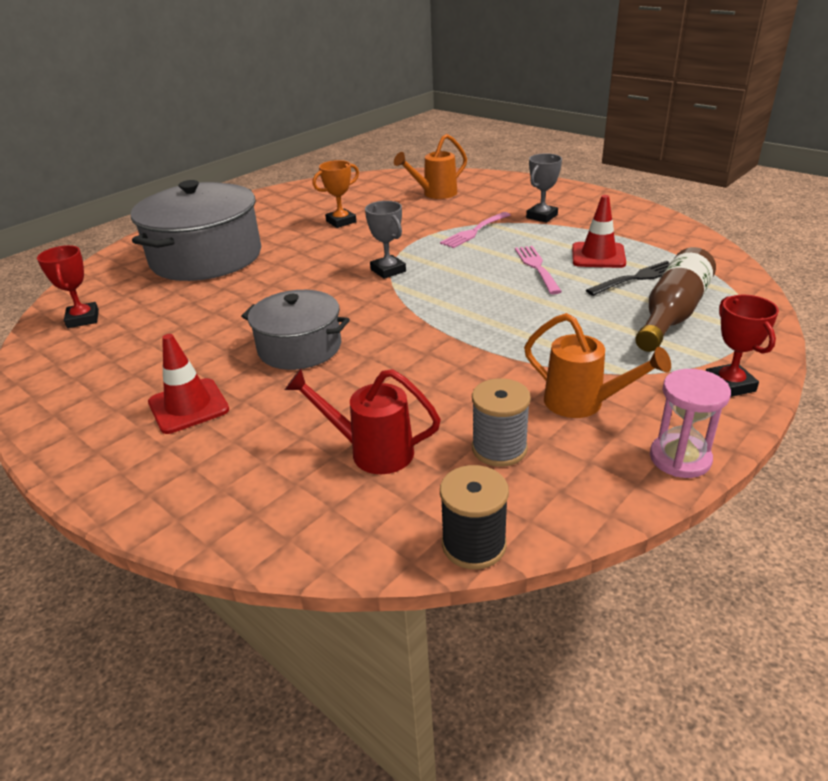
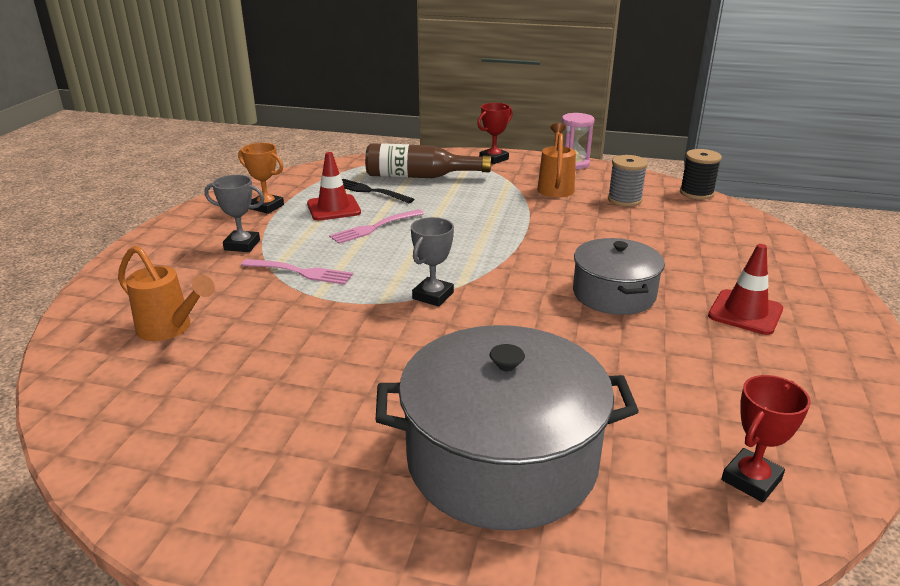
camera: 120 degrees left, 5 degrees down
(341, 221) = (305, 377): orange trophy -> orange trophy (266, 207)
(371, 451) = (679, 231): red watering can -> none

